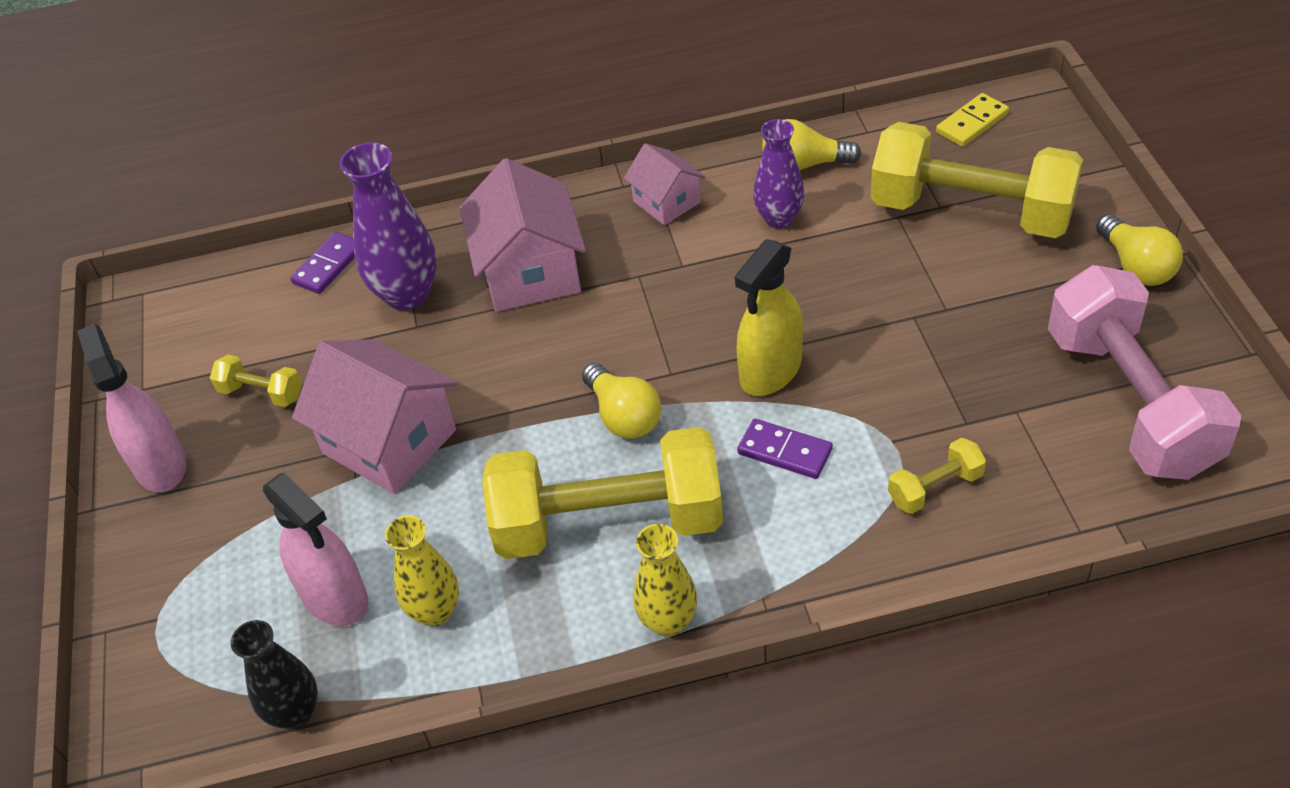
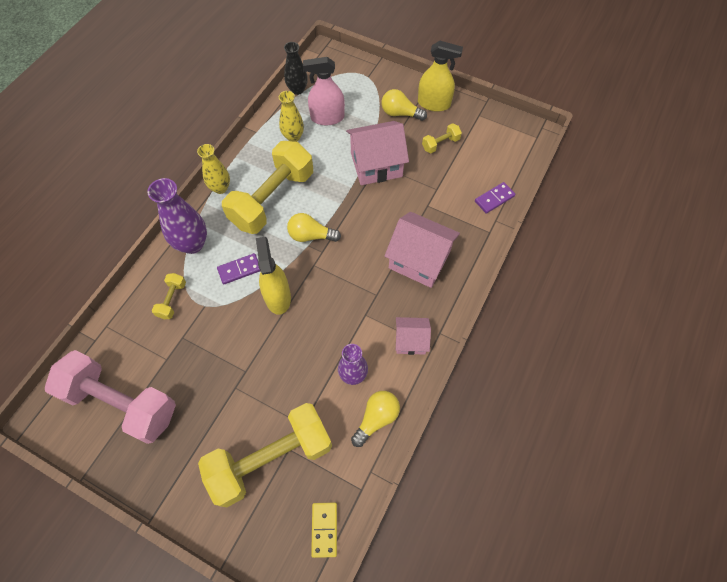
camera: 125 degrees right, 15 degrees up
(160, 465) = (434, 104): pink spray bottle -> yellow spray bottle
(329, 265) = (494, 199): purple domino -> purple domino turned 75 degrees clockwise
(407, 295) = (449, 213): purple vase -> purple vase (192, 244)
(1136, 266) = (167, 490): yellow light bulb -> yellow light bulb (400, 113)

